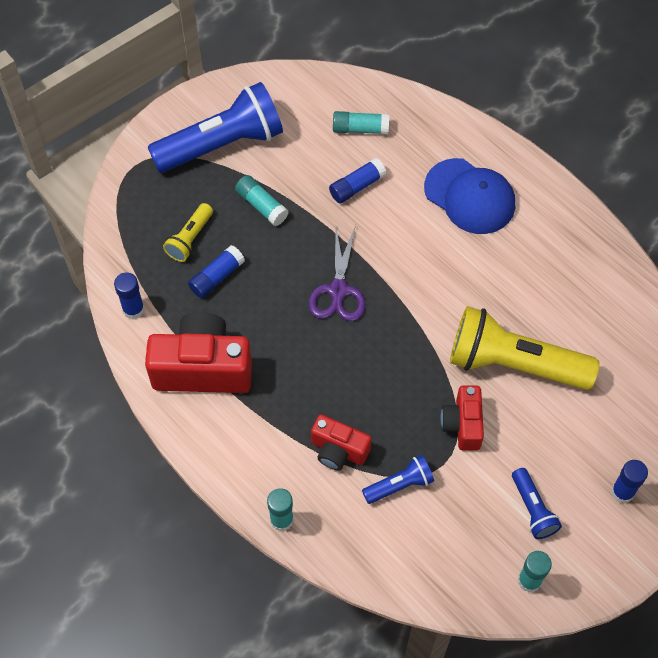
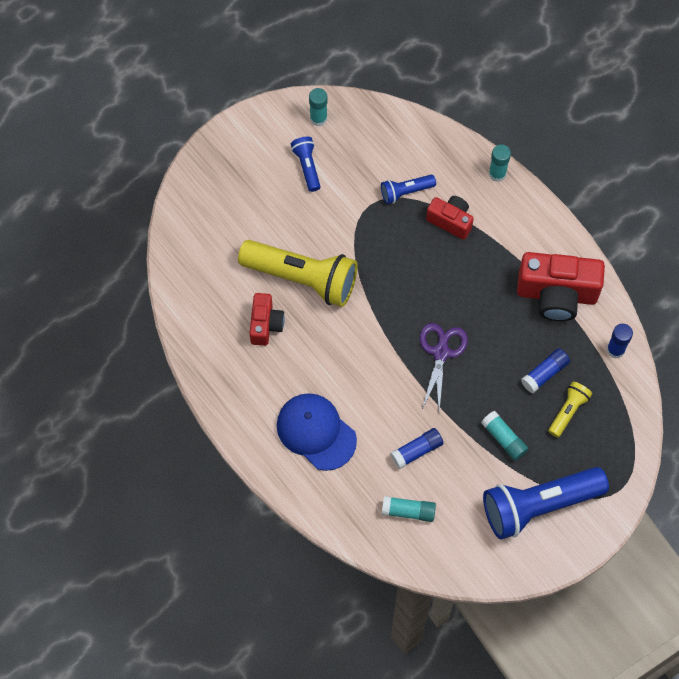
camera: 175 degrees left, 5 degrees up
(462, 424) = (351, 233): red camera -> red camera (265, 325)
(622, 492) = (237, 173): blue glue stick -> none

